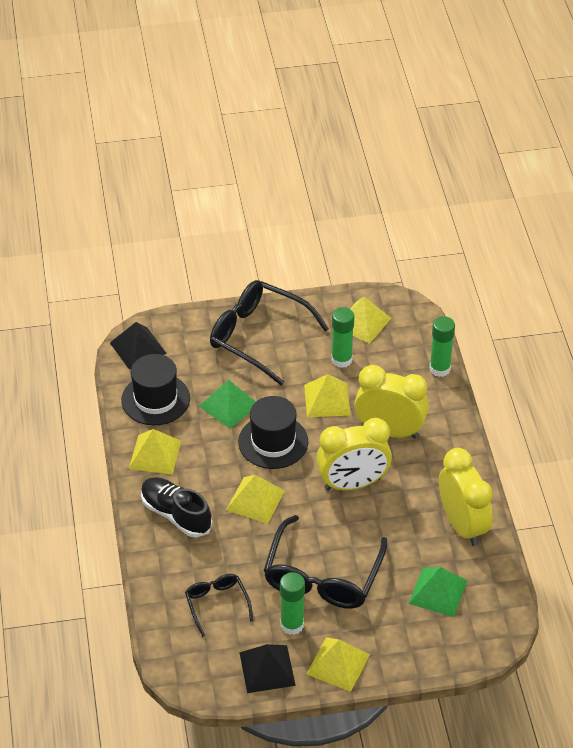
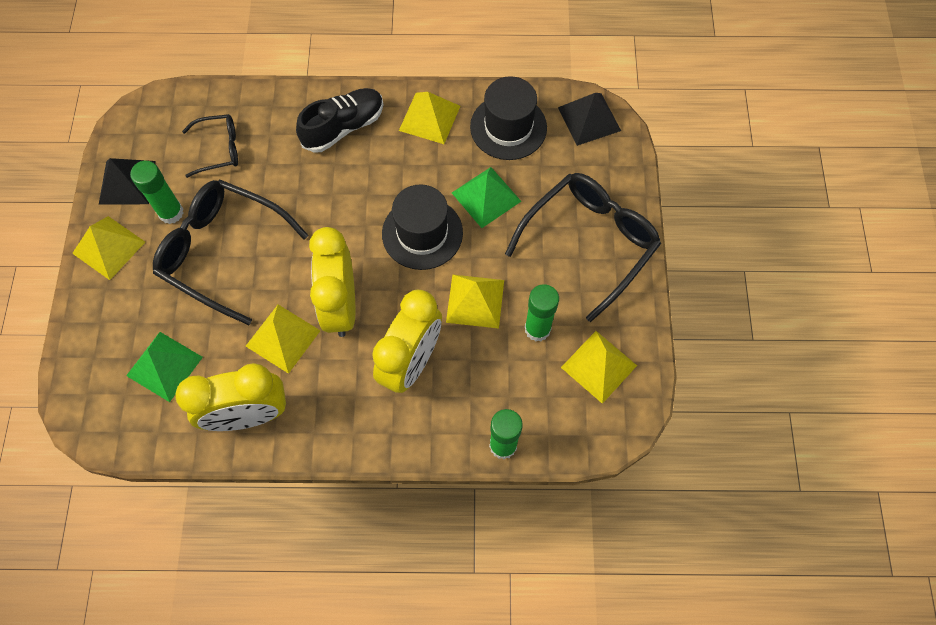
camera: 100 degrees right, 20 degrees up
(255, 500) = (343, 203): yellow pyramid -> yellow pyramid (283, 338)

